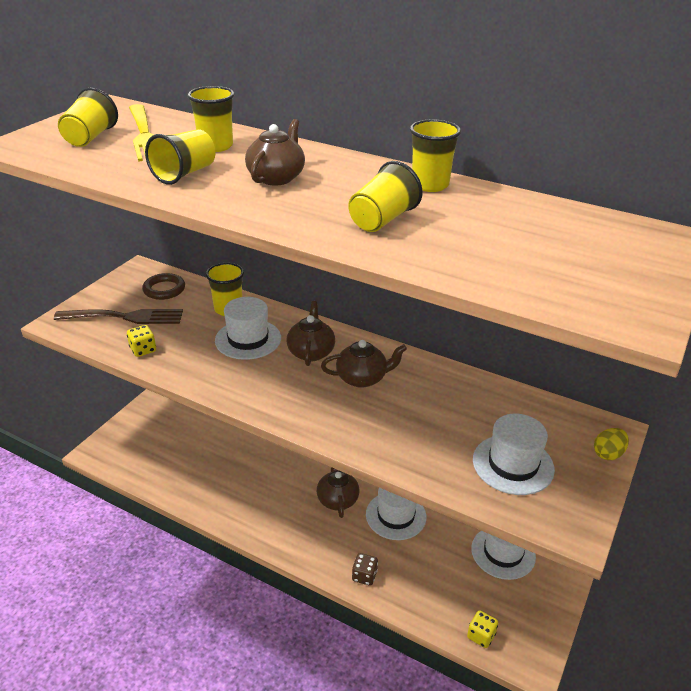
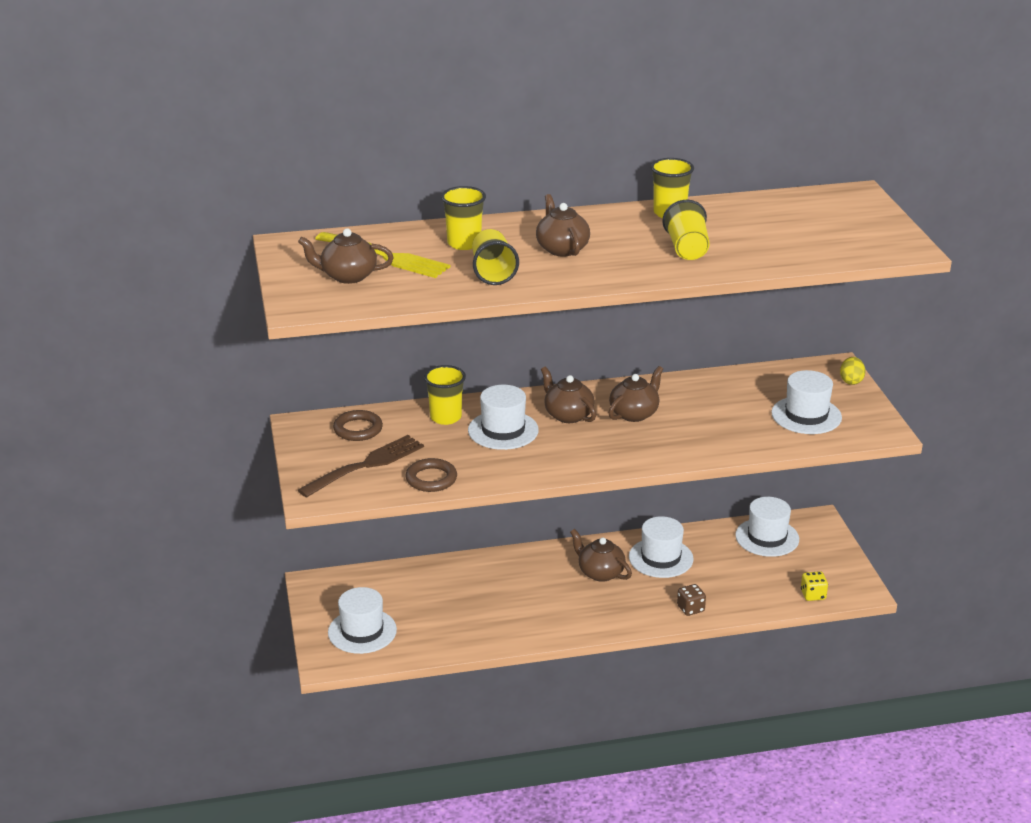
camera: 40 degrees left, 5 degrees down
(90, 138) = (347, 276): yellow cup -> brown teapot
(141, 444) = (362, 631): none -> white hat
(143, 350) = (431, 479): yellow dice -> brown ring

